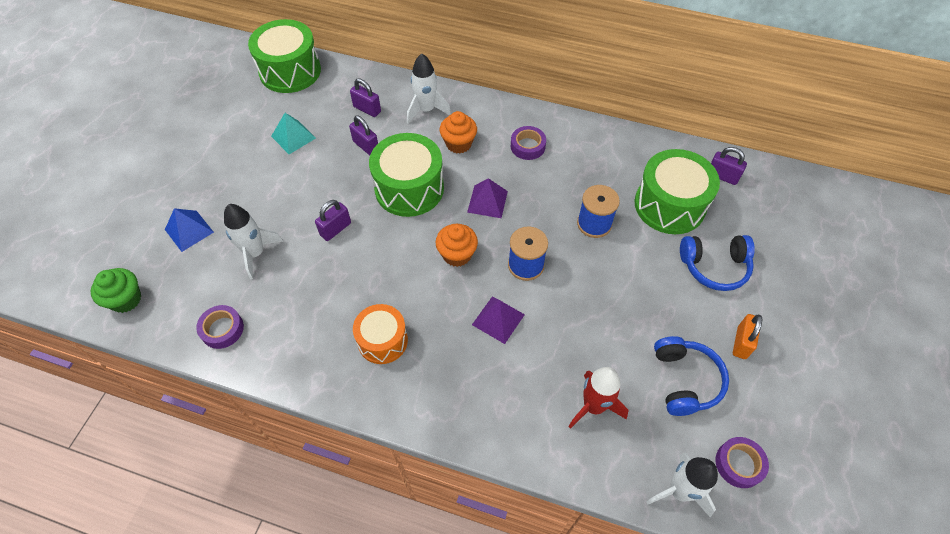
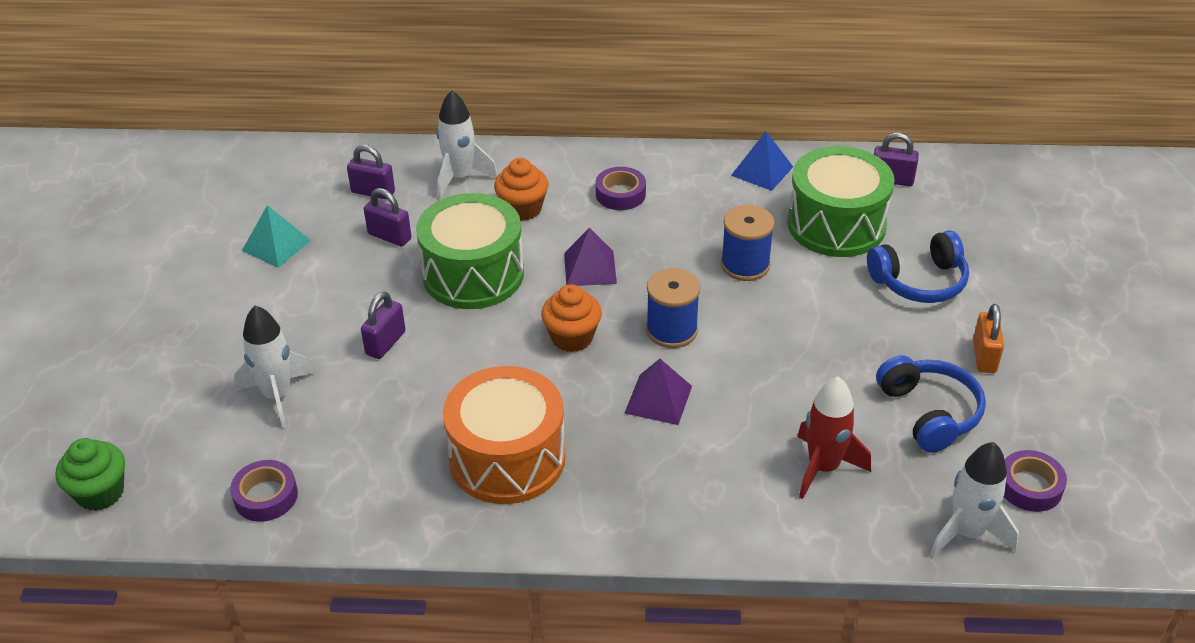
camera: 15 degrees left, 15 degrees down
(189, 230) = (163, 389): blue pyramid -> blue pyramid (762, 171)
(290, 71) = (238, 166): green drum -> none
(382, 340) = (507, 458): orange drum -> orange drum, size x1.59

